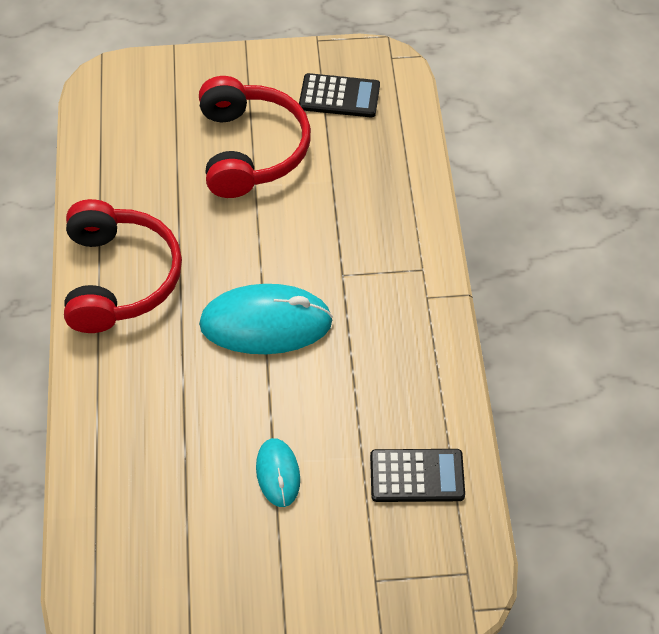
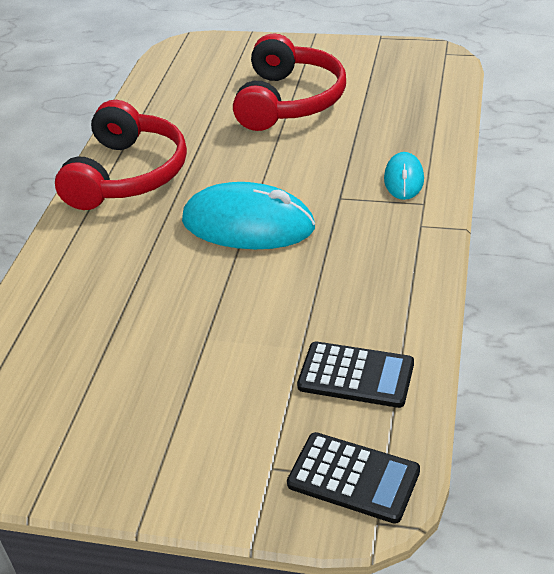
camera: 20 degrees right, 15 degrees down
(278, 473) = (206, 348): turquoise mouse -> turquoise mouse (404, 179)
(339, 96) = (386, 74): black calculator -> black calculator (353, 478)

